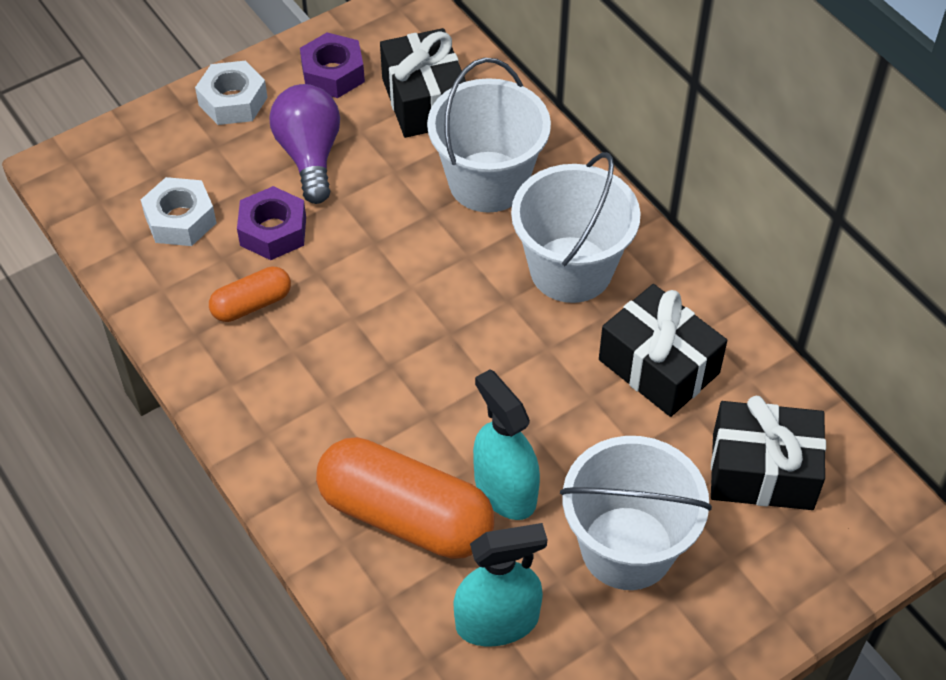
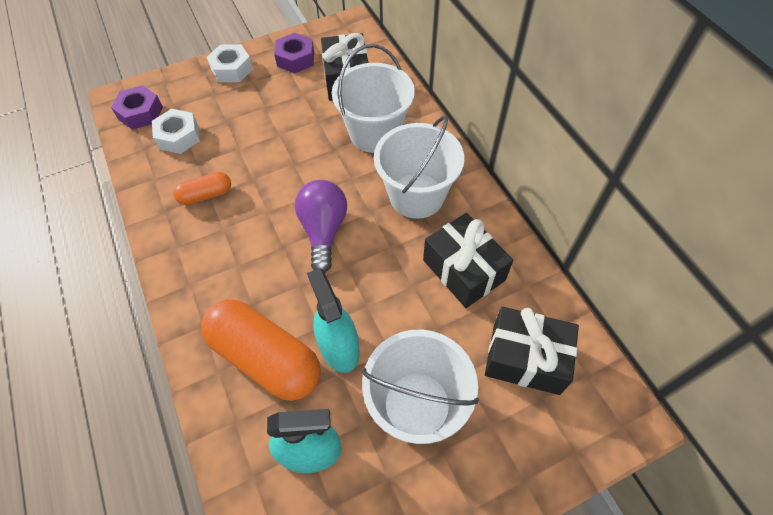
camera: 10 degrees right, 5 degrees up
(273, 231) = (233, 150): purple nut -> purple nut (140, 113)
(310, 156) = (268, 106): purple light bulb -> purple light bulb (323, 230)

